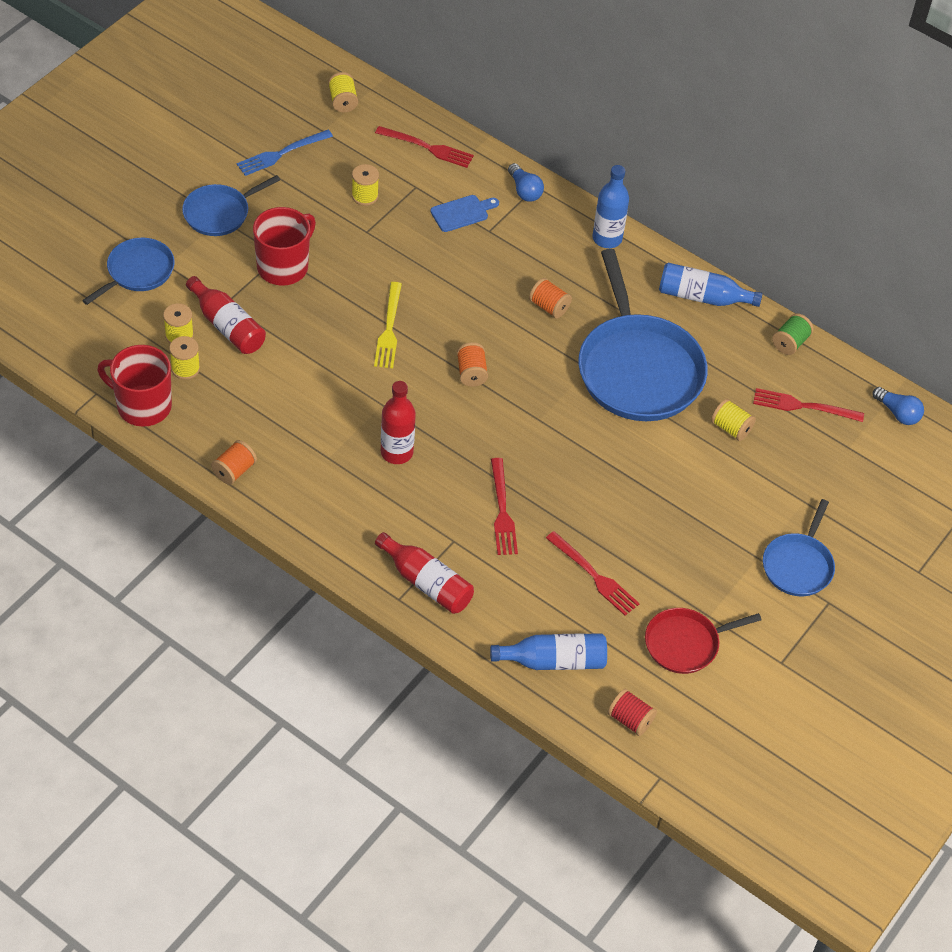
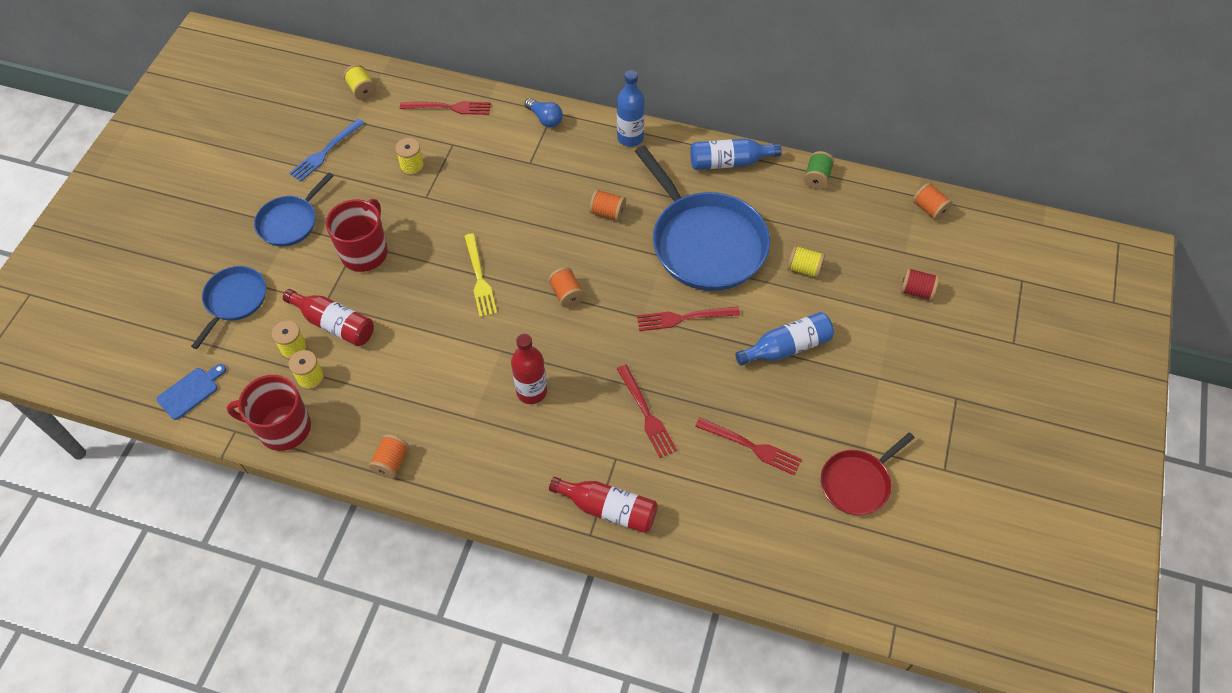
camera: 15 degrees left, 5 degrees up
(462, 213) = (501, 154): blue cutting board -> blue cutting board (190, 391)
(554, 660) = (752, 543): blue bottle -> blue bottle (786, 347)
(630, 720) = (844, 576): red spool -> red spool (916, 291)
(798, 565) = (916, 373): blue pan -> none
(802, 406) = (852, 229): red fork -> red fork (683, 318)
(897, 413) = (929, 209): blue light bulb -> orange spool

